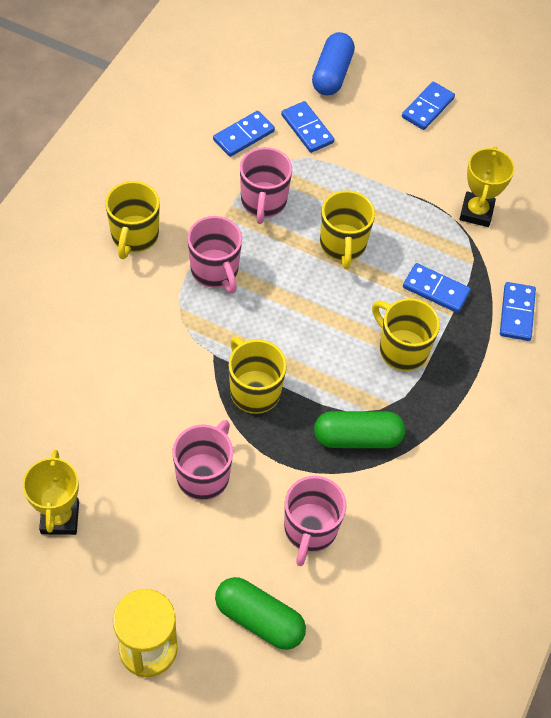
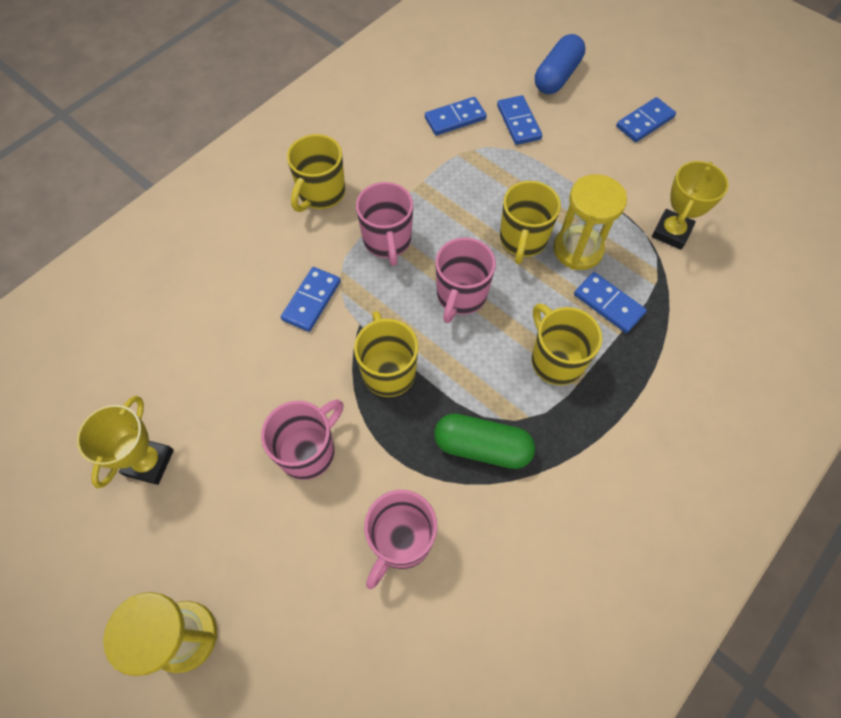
camera: 20 degrees right, 5 degrees up
(259, 619) = (314, 633): green capsule -> none
(263, 202) = (455, 184): pink mug -> pink mug (461, 296)
(396, 245) = (578, 249): none -> yellow hourglass
(516, 313) = (691, 346): blue domino -> blue domino (311, 300)

